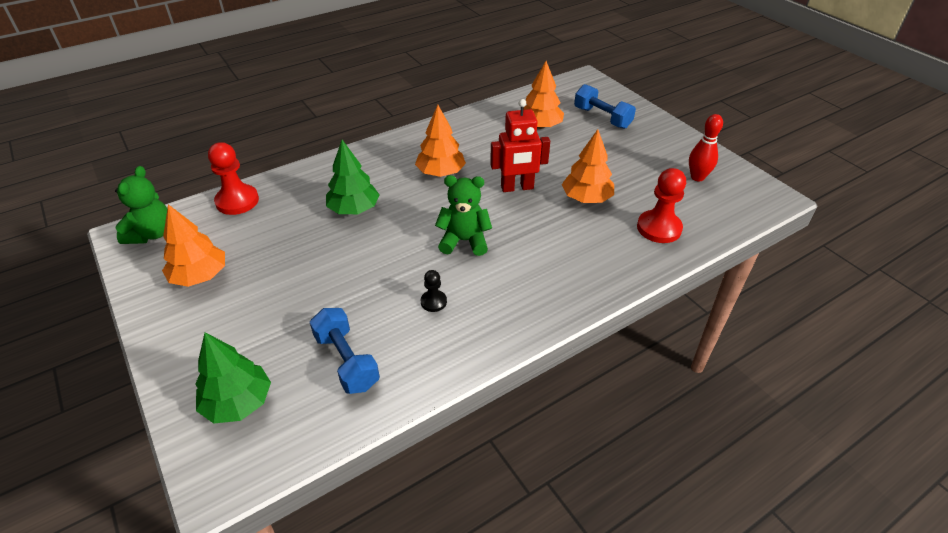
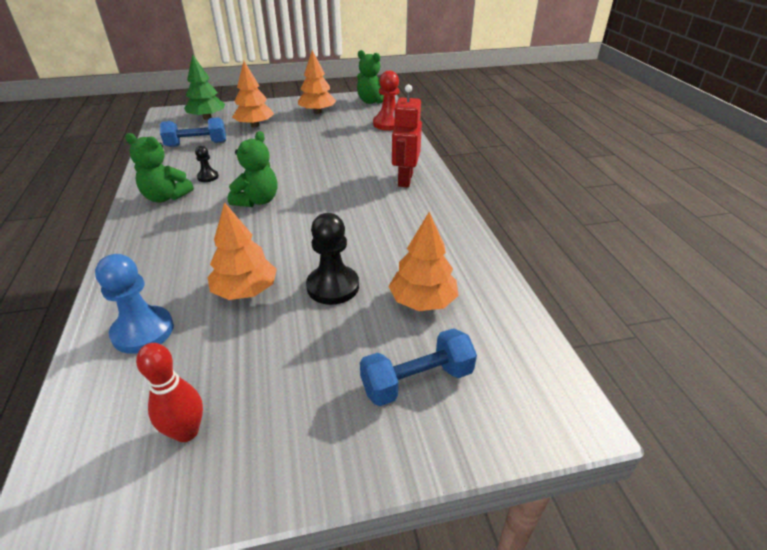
camera: 110 degrees right, 5 degrees down
(354, 209) = (343, 161): green tree -> none
(440, 173) = (366, 207): orange tree -> orange tree (255, 125)
(494, 315) = (166, 197): none -> green teddy bear
(517, 188) = (305, 247): red robot -> red robot (405, 180)
(552, 162) = (333, 286): none -> black pawn
(659, 228) = (143, 331): red pawn -> blue pawn

